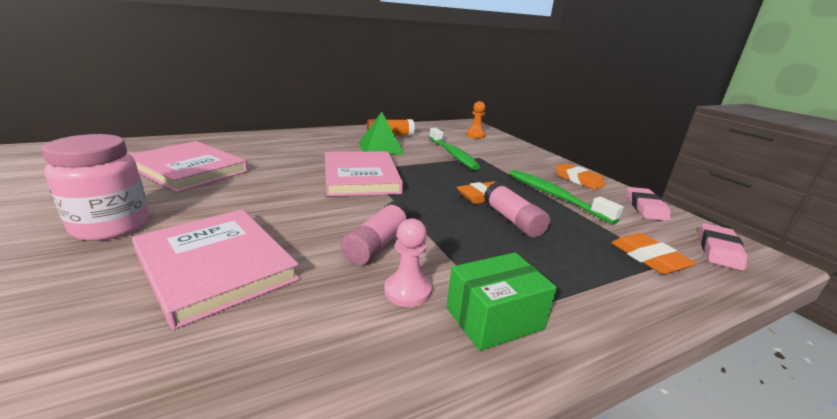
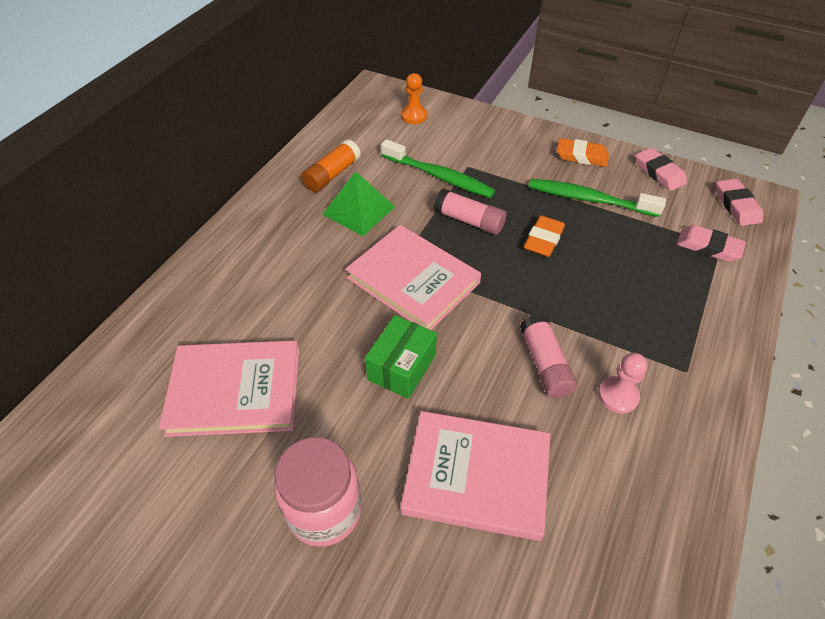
camera: 35 degrees left, 25 degrees up
(494, 318) = (684, 380): green box -> green box (401, 367)
(512, 220) = (595, 260): pink glue stick -> pink glue stick (469, 221)
(648, 258) = (708, 247): orange eraser -> pink eraser

